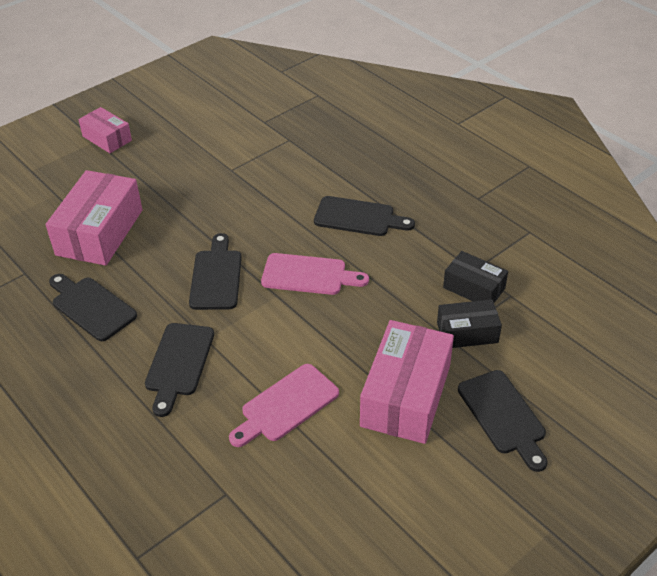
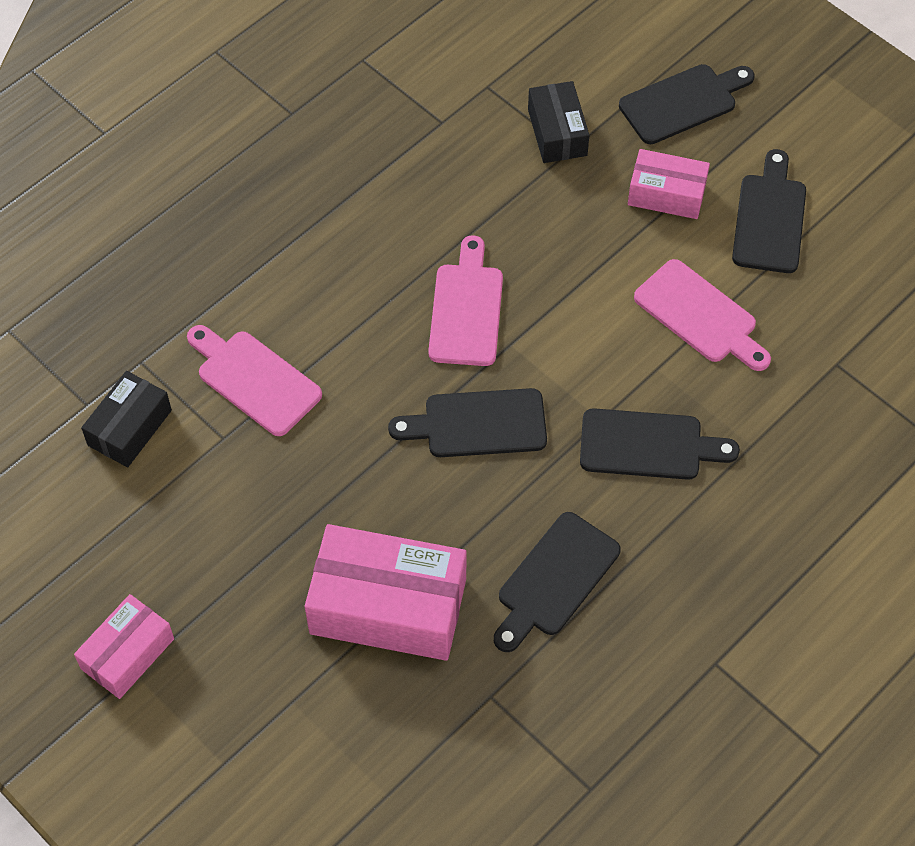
camera: 95 degrees left, 15 degrees up
(269, 181) = (254, 379): none -> pink cutting board
(358, 217) = (339, 255): black cutting board -> black cutting board (769, 218)
(406, 395) = (666, 194): pink box -> pink box, size x0.57
(474, 288) = (477, 123): black box -> black box (130, 428)

